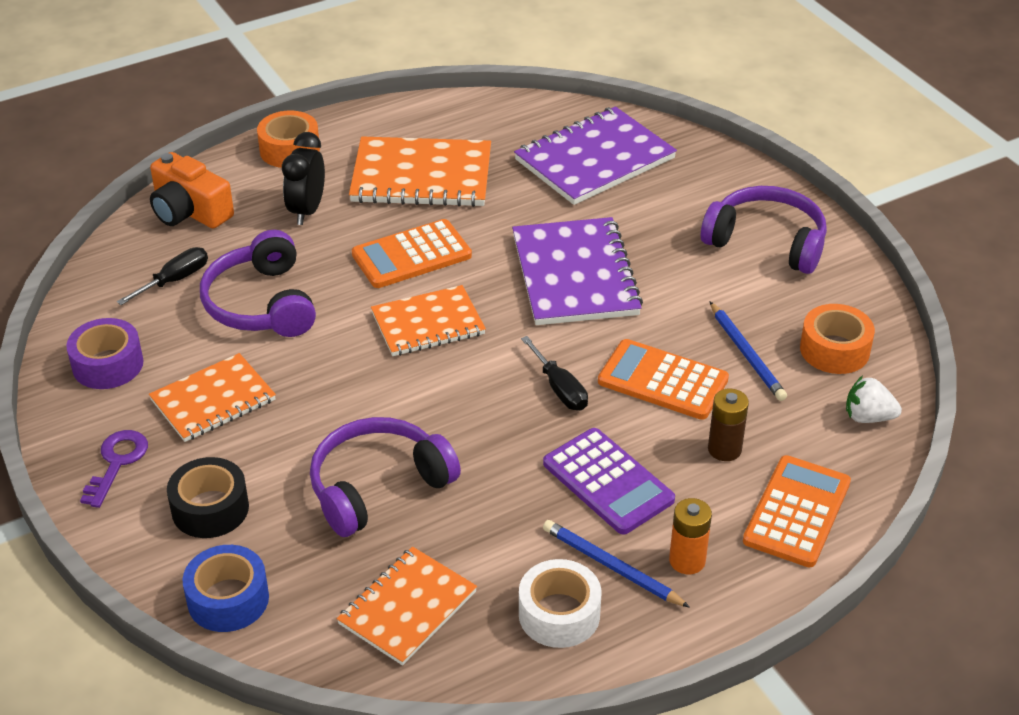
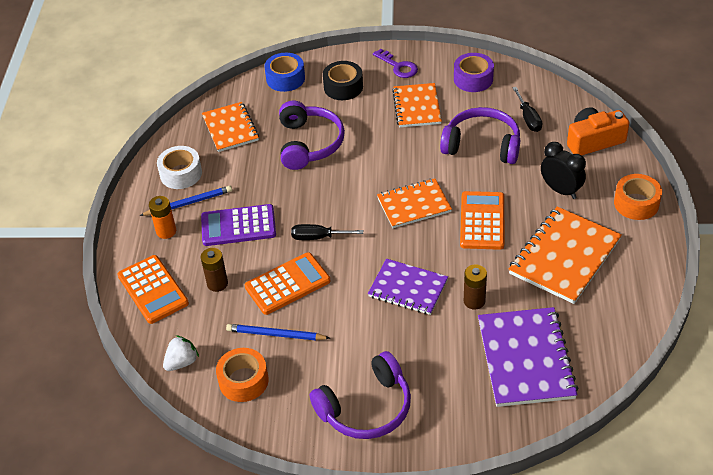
camera: 125 degrees right, 5 degrees up
(428, 324) = (414, 205): orange notebook -> orange notebook turned 60 degrees clockwise
(548, 218) = (474, 301): none -> brown battery
(575, 275) = (408, 288): purple notebook -> purple notebook, size x0.66

